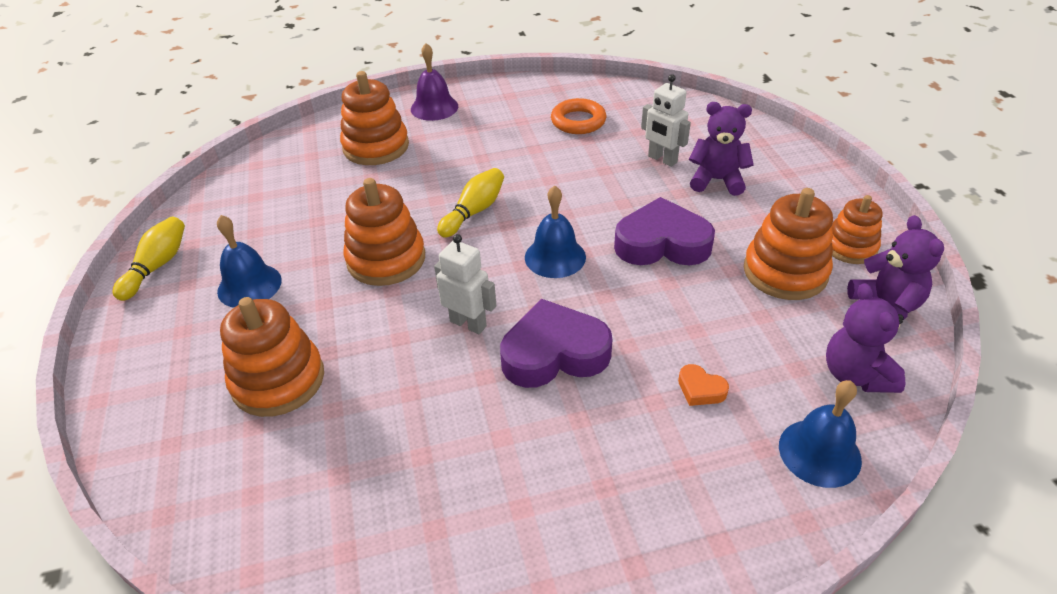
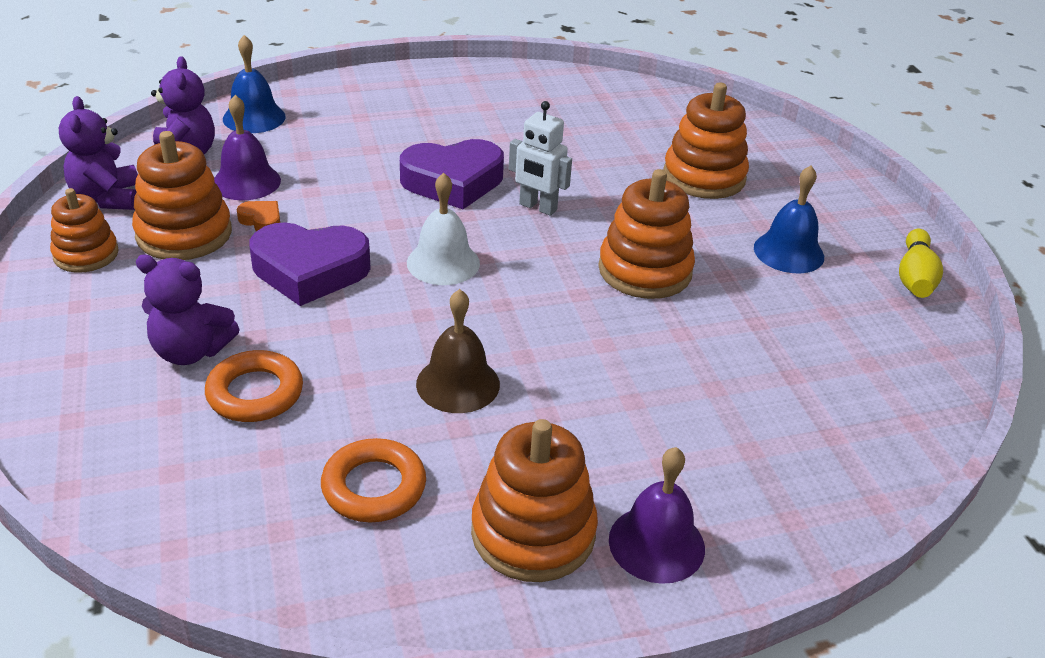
camera: 175 degrees right, 5 degrees down
(376, 147) = (731, 446): orange stacking toy -> orange stacking toy (533, 532)
(474, 211) = (547, 323): yellow bowling pin -> none
(537, 170) = (458, 384): none -> brown bell
(555, 257) = (443, 263): blue bell -> white bell
(662, 159) = (255, 393): white robot -> orange ring
(700, 389) = (328, 153): orange heart -> orange heart (261, 221)
(766, 338) = (246, 182): none -> purple bell

